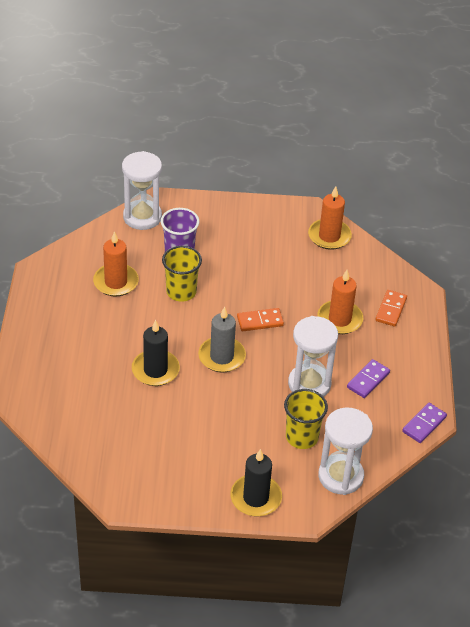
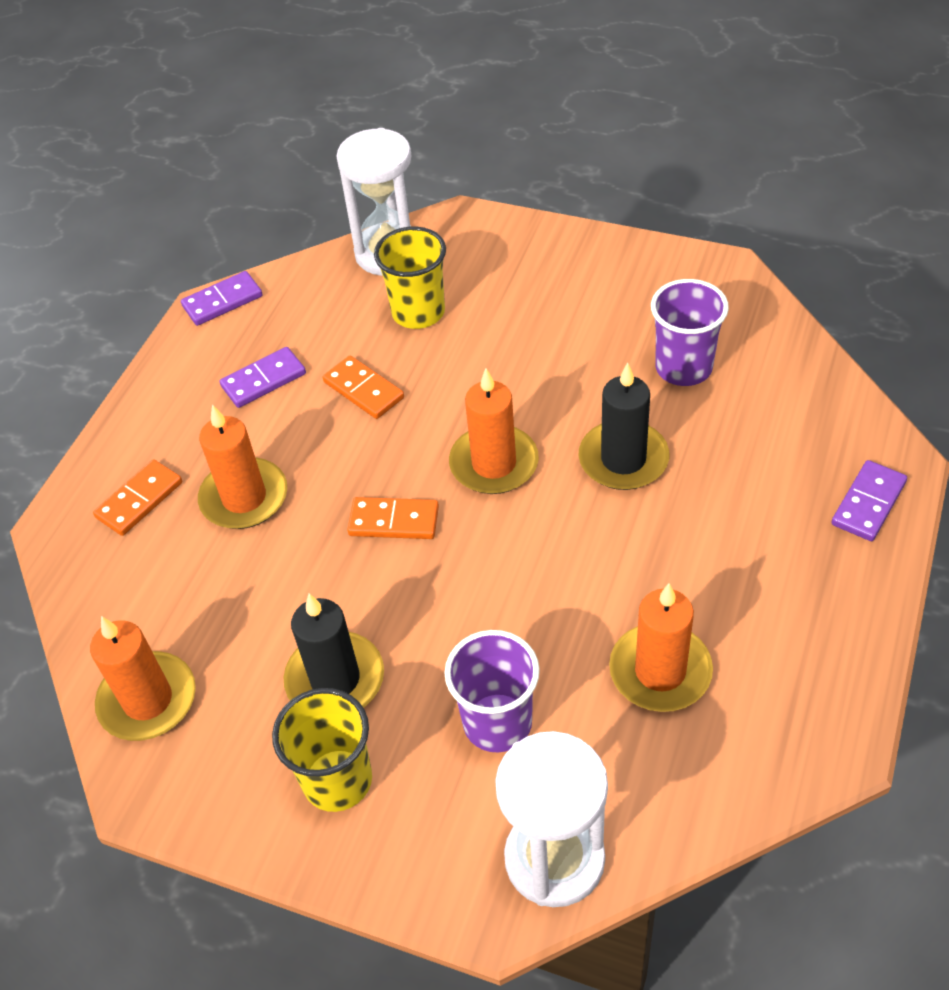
camera: 155 degrees left, 5 degrees up
(27, 369) = (868, 503): none -> purple domino
(134, 427) = (683, 368): none -> purple cup
(181, 292) = (525, 618): yellow cup -> yellow cup (337, 780)
(221, 357) = (494, 463): grey candle -> orange candle
(256, 498) = (525, 245): black candle -> black candle (335, 679)
(309, 384) = (364, 390): white hourglass -> orange domino

